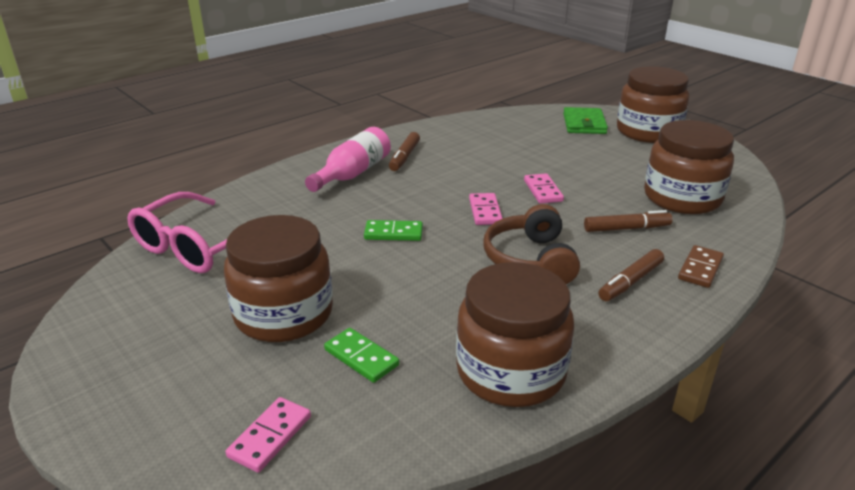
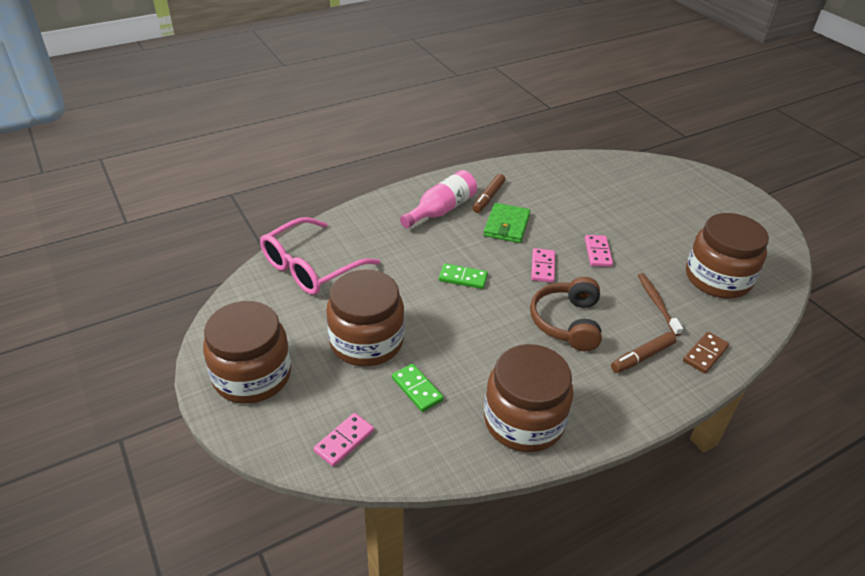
camera: 10 degrees right, 10 degrees up
(584, 124) = (658, 181): green wallet -> green wallet (506, 225)
(626, 228) = (657, 303): brown marker -> brown toothbrush
(648, 132) = (714, 198): brown jar -> brown jar (252, 376)

